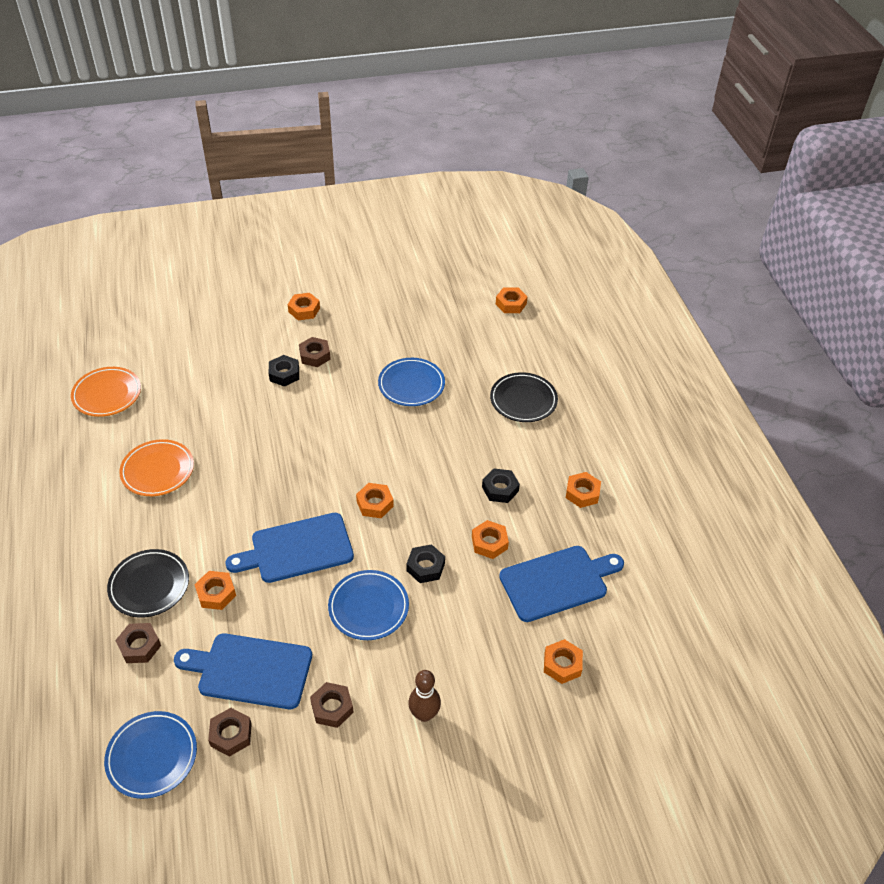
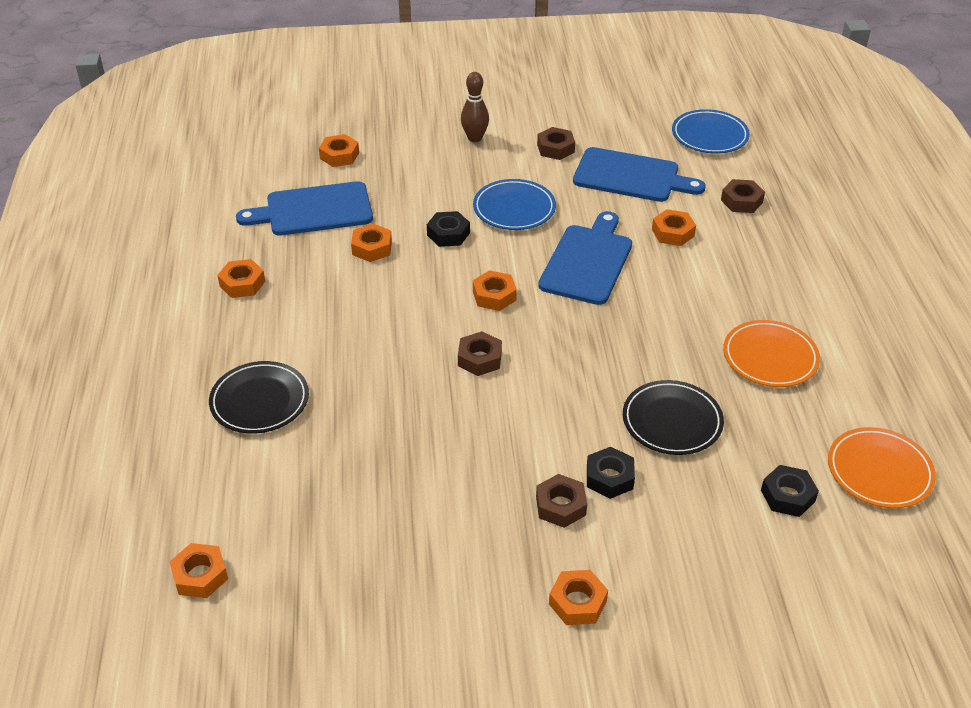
camera: 170 degrees left, 5 degrees down
(149, 585) = (746, 245): black plate -> black plate (672, 421)
(231, 735) = (644, 141): brown nut -> brown nut (479, 359)
(297, 549) = (587, 261): blue cutting board -> blue cutting board turned 60 degrees counterclockwise
(411, 385) = (416, 440): blue plate -> none
(500, 489) = (339, 297): black nut -> black nut (787, 496)

